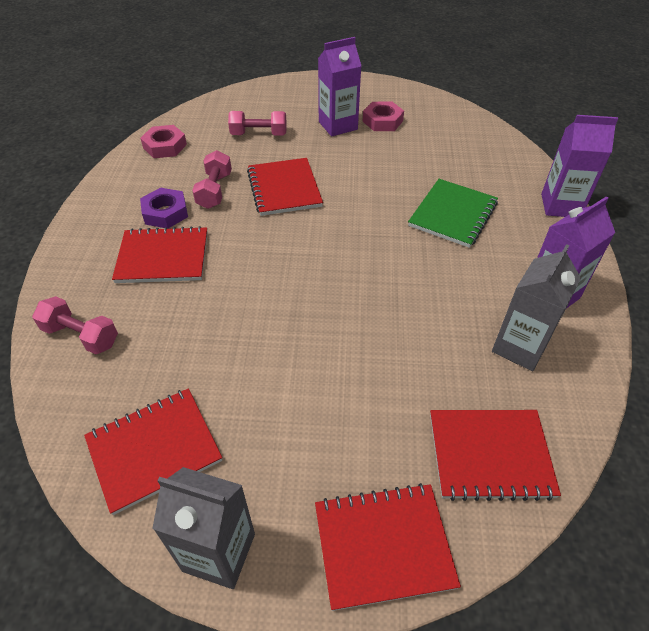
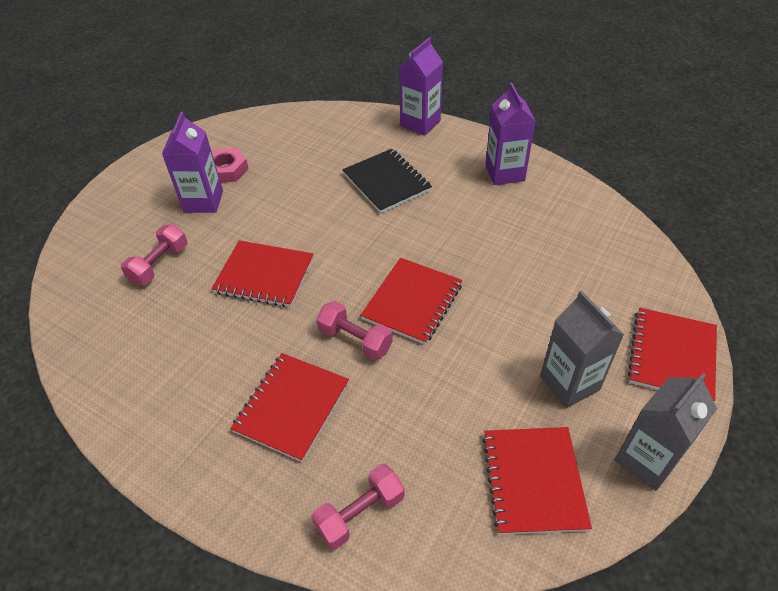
camera: 60 degrees left, 0 degrees up
(165, 146) = (101, 353): pink nut -> none
(165, 213) = (222, 385): purple nut -> none
(215, 190) = (221, 331): pink dumbbell -> pink dumbbell (355, 340)
(453, 214) = (386, 182): green notebook -> black notebook
(490, 455) = (623, 269): red notebook -> red notebook (412, 302)
(519, 347) = (542, 211): grey carton -> grey carton (569, 383)

